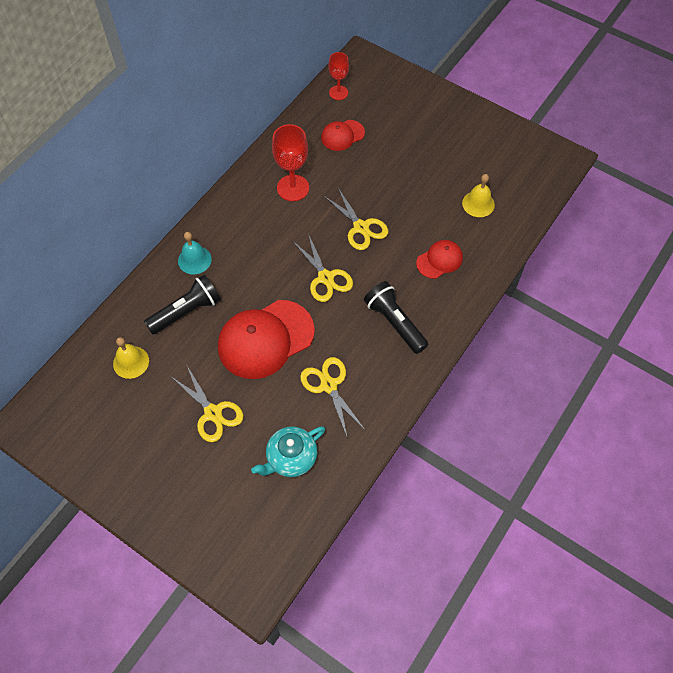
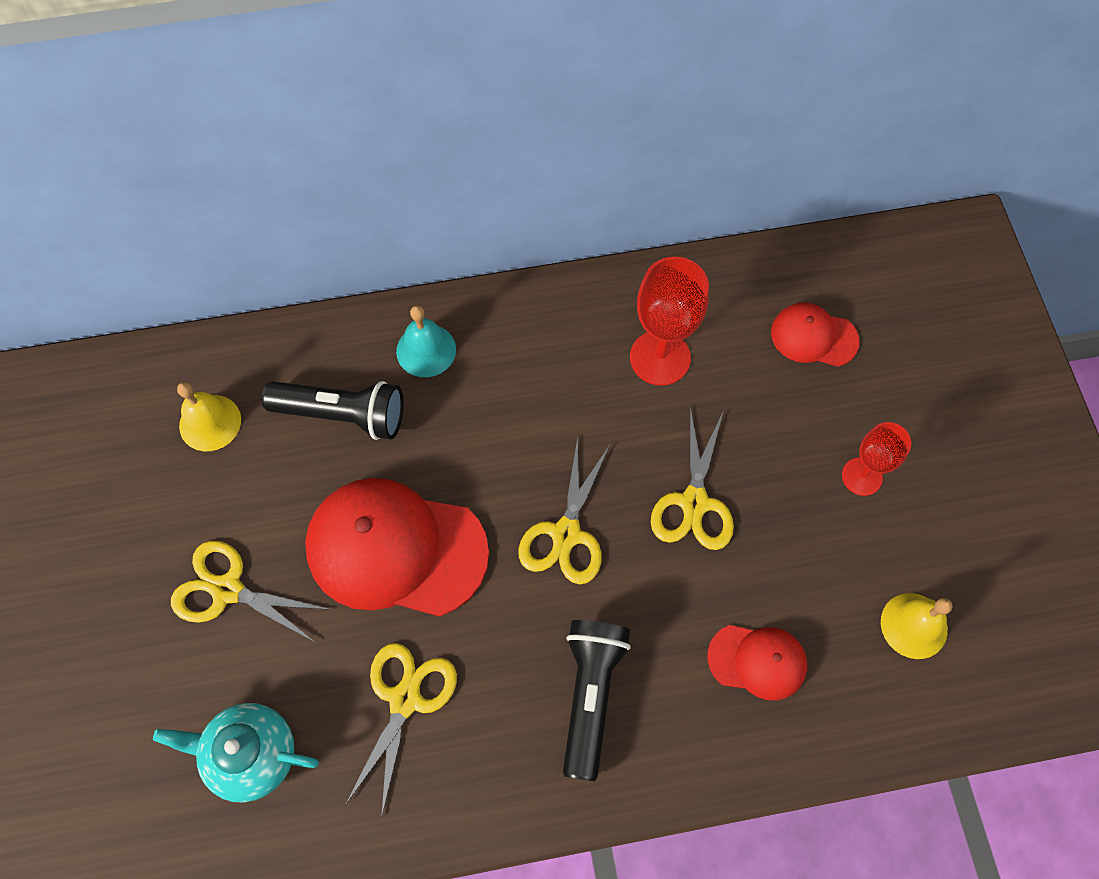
camera: 45 degrees right, 5 degrees up
(213, 413) = (227, 590): yellow scissors -> yellow scissors turned 105 degrees clockwise
(338, 93) = (876, 265): red goblet -> red goblet (862, 476)

